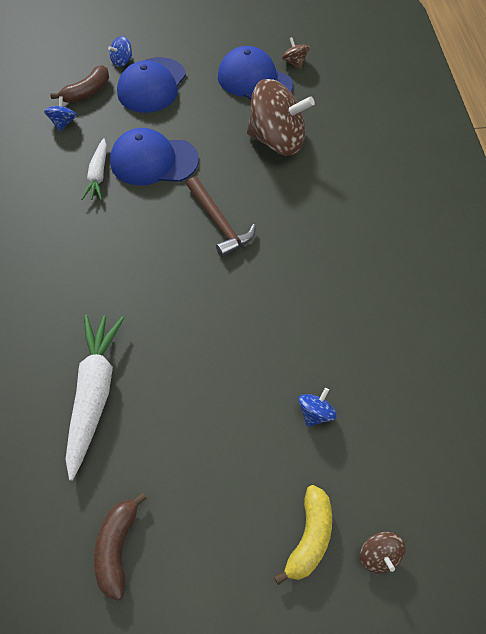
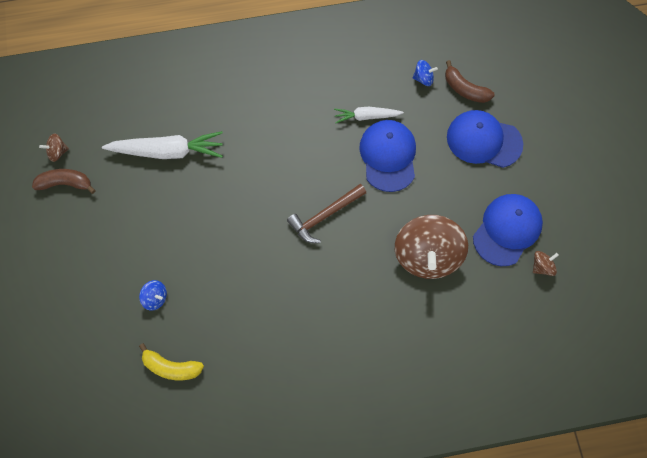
camera: 85 degrees right, 10 degrees up
(122, 61) = (512, 110): blue spinning top -> none
(309, 538) = (68, 297): yellow banana -> yellow banana (171, 367)
(379, 555) = (56, 341): brown spinning top -> brown spinning top (57, 152)

